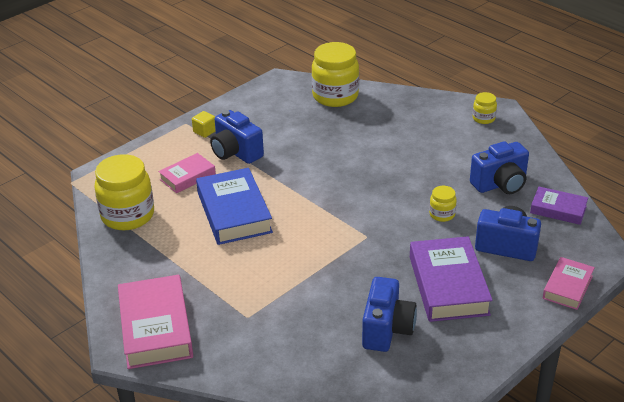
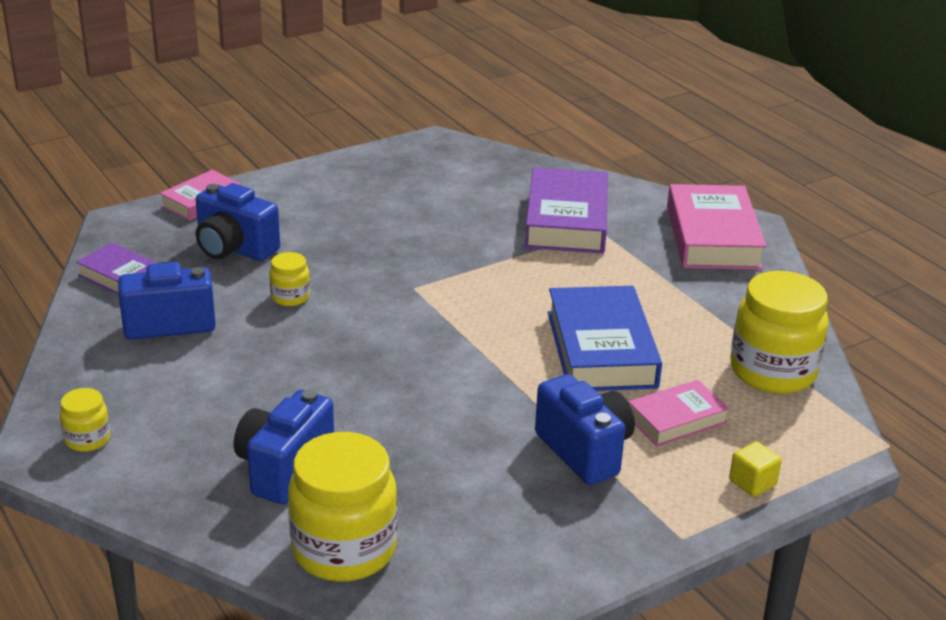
camera: 170 degrees left, 5 degrees down
(205, 131) = (642, 509): yellow cube -> yellow cube (752, 482)
(387, 329) = (439, 197): blue camera -> blue camera (284, 469)
(448, 285) = (341, 223): purple book -> purple book (566, 220)

